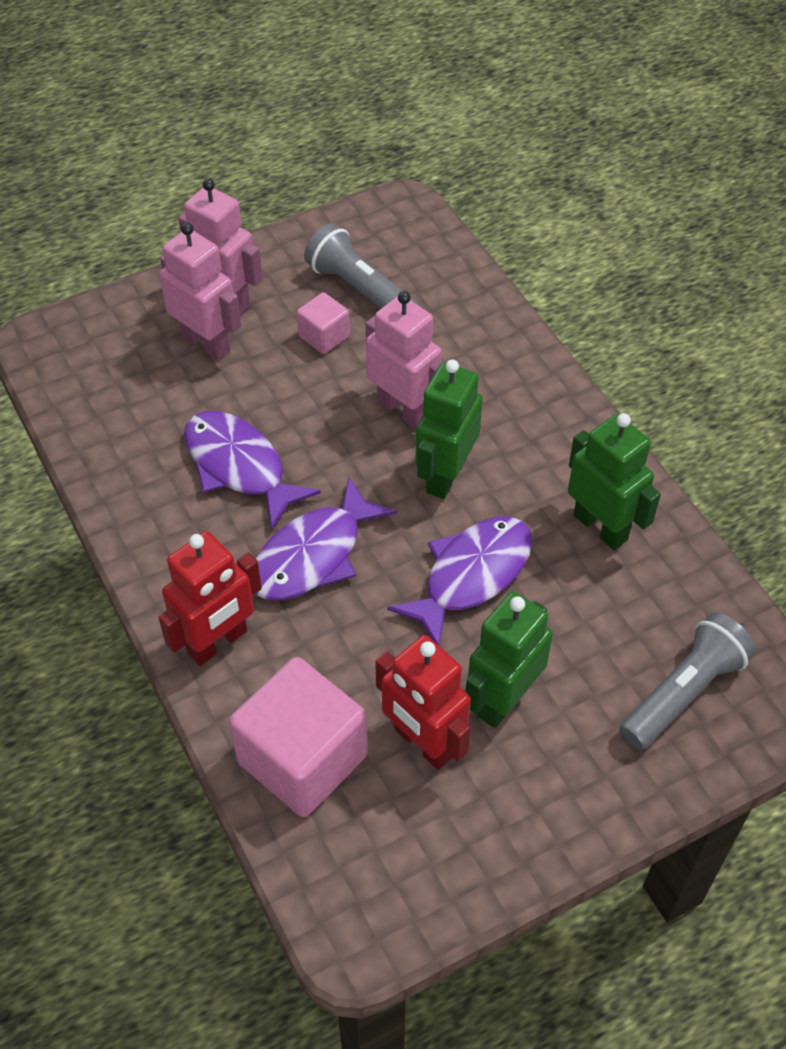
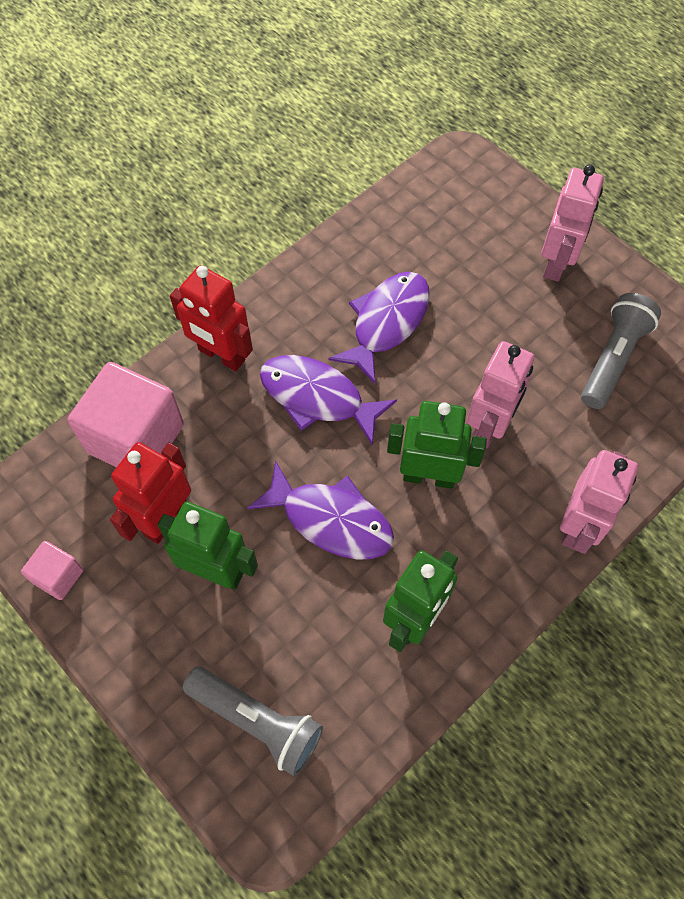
camera: 75 degrees right, 10 degrees up
(206, 343) = (504, 263): pink robot -> pink robot (578, 526)
(324, 336) = (547, 345): pink cube -> pink cube (58, 576)

